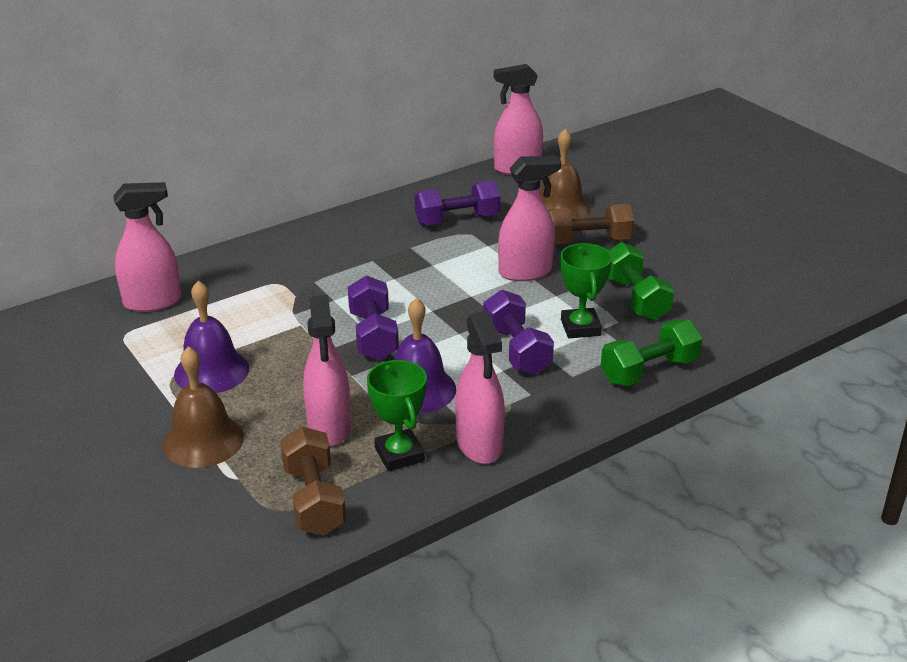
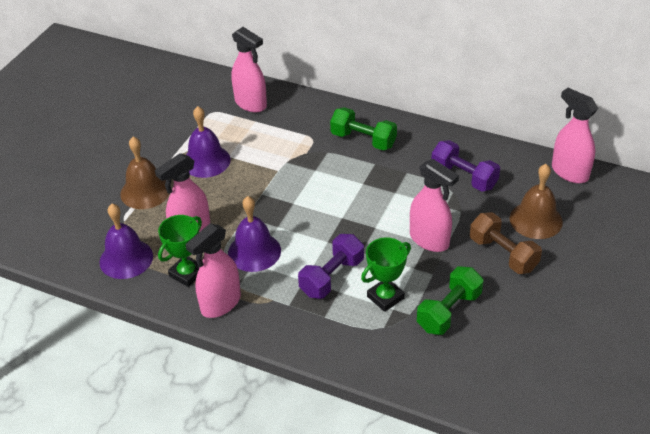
camera: 60 degrees right, 10 degrees up
(314, 499) = (126, 258): brown dumbbell -> purple bell
(373, 335) = (293, 205): purple dumbbell -> none
(649, 371) = (363, 354): green dumbbell -> green dumbbell (363, 140)

